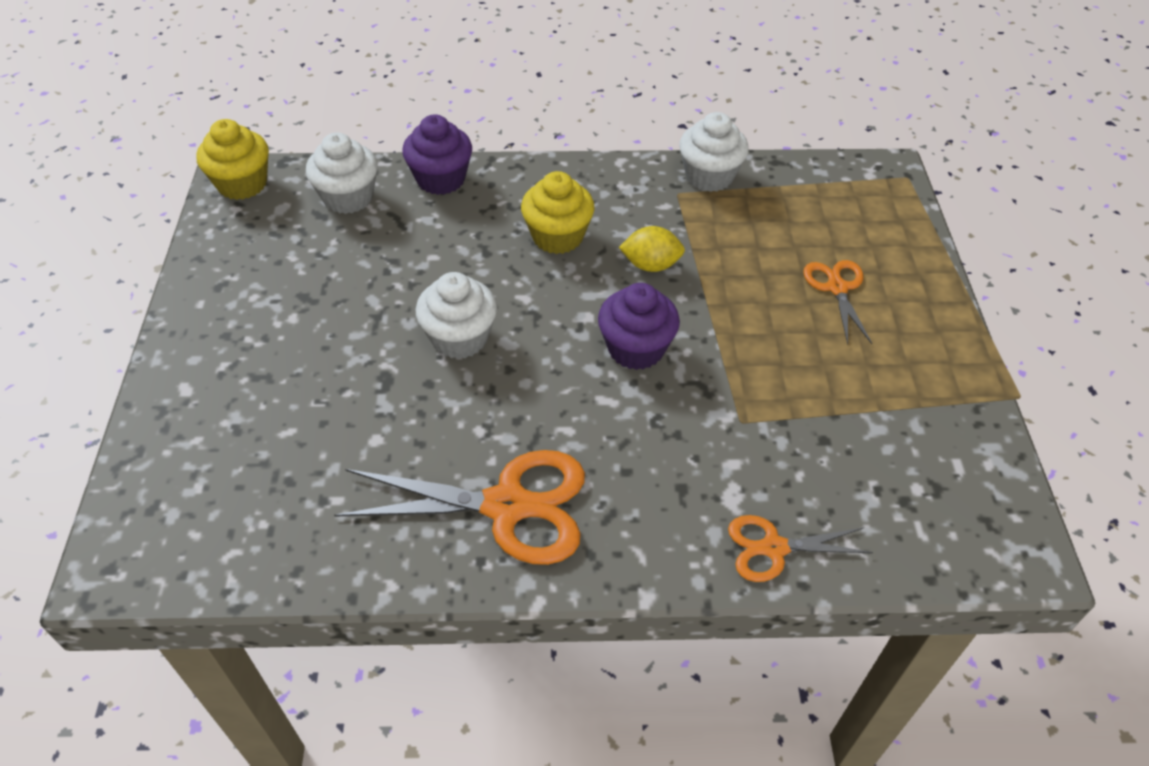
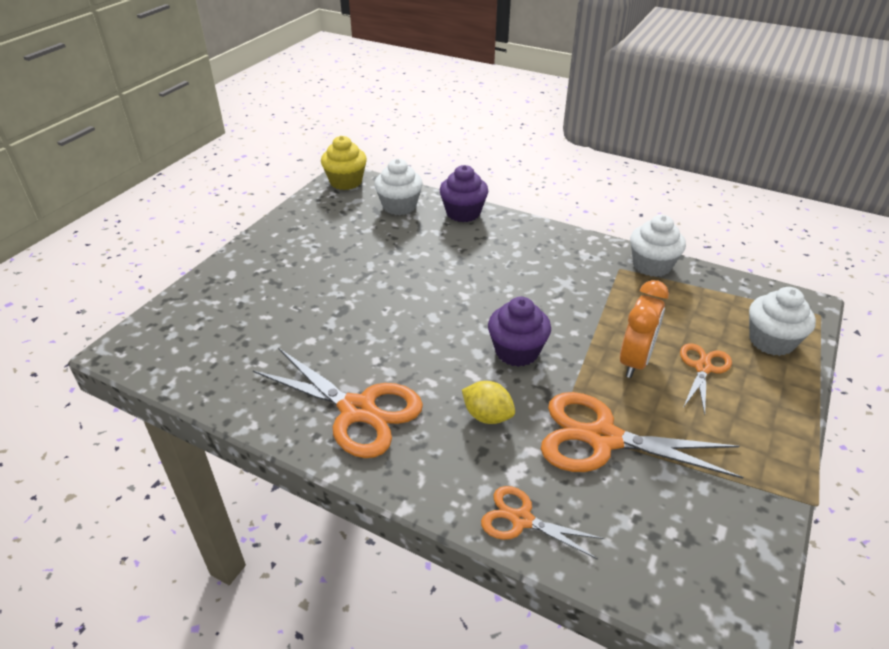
camera: 30 degrees right, 10 degrees down
(459, 338) = (405, 303): white cupcake -> white cupcake (771, 341)
(557, 236) = (514, 267): yellow cupcake -> none
(651, 265) = (566, 305): yellow lemon -> yellow lemon (487, 416)
(767, 308) = (635, 361): none -> orange clock
(792, 416) = (602, 438): none -> orange scissors

